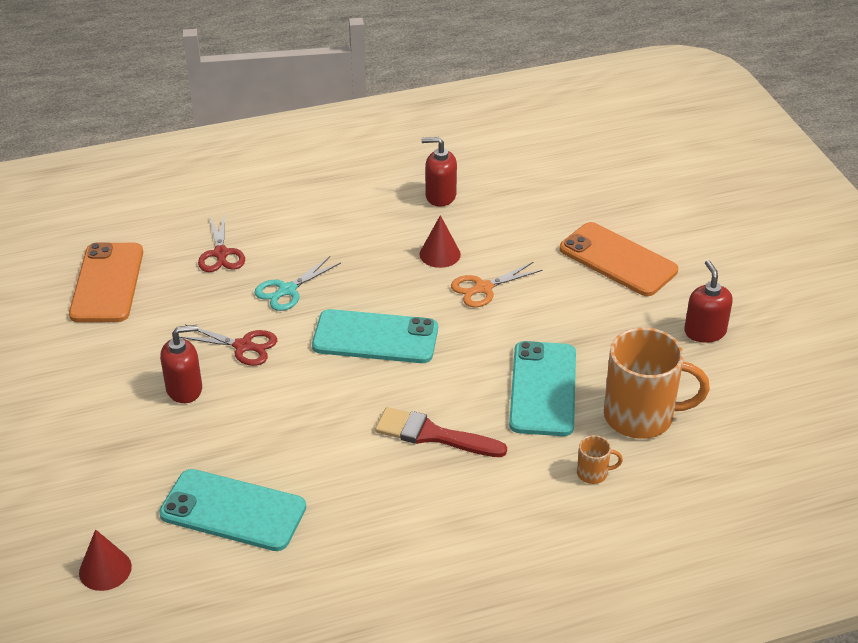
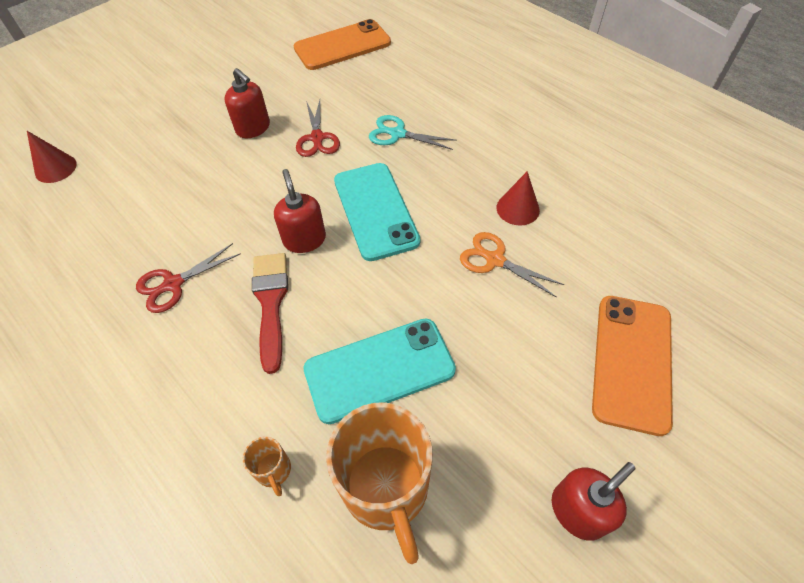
camera: 65 degrees right, 15 degrees up
(221, 254) = (414, 82): red scissors -> red scissors (173, 284)
(233, 510) = (133, 209): turquoise phone -> none
(440, 196) = (599, 176): red soap dispenser -> red soap dispenser (304, 239)

